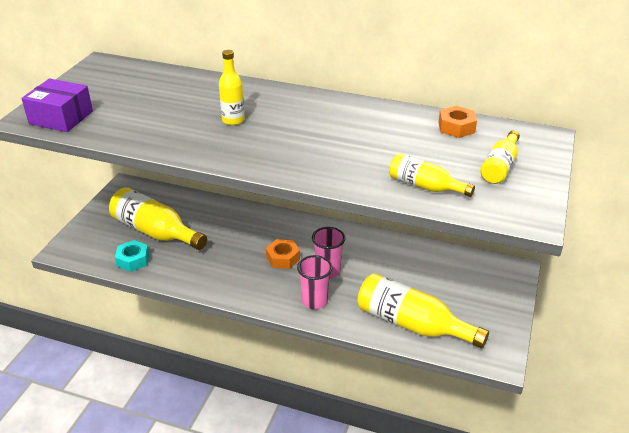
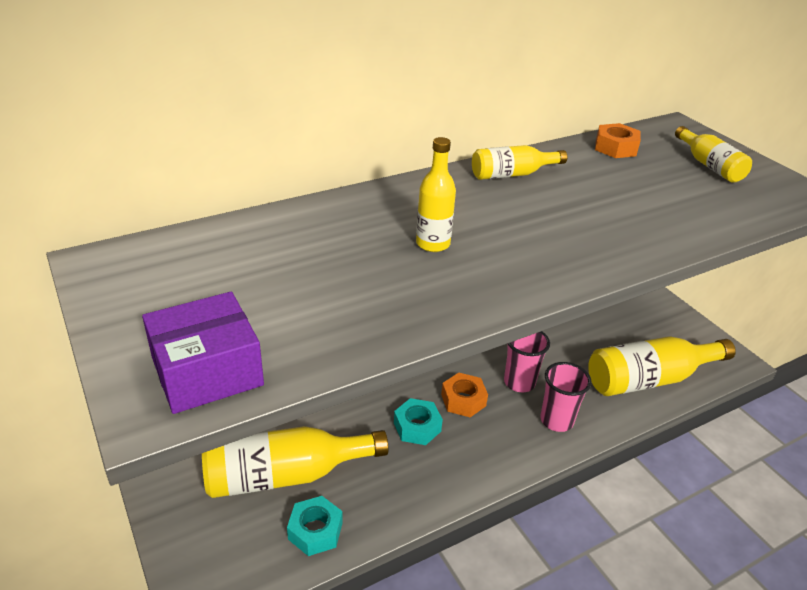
camera: 50 degrees left, 0 degrees up
(240, 253) = (417, 427): none -> turquoise nut
(424, 186) = (709, 212): yellow bottle -> yellow bottle (512, 174)

